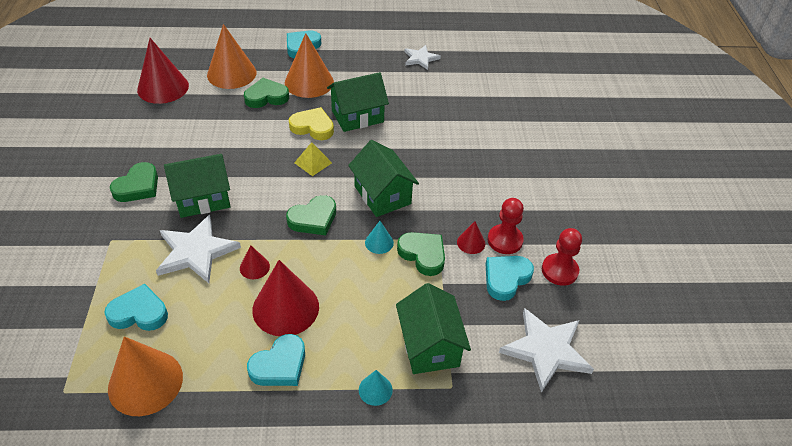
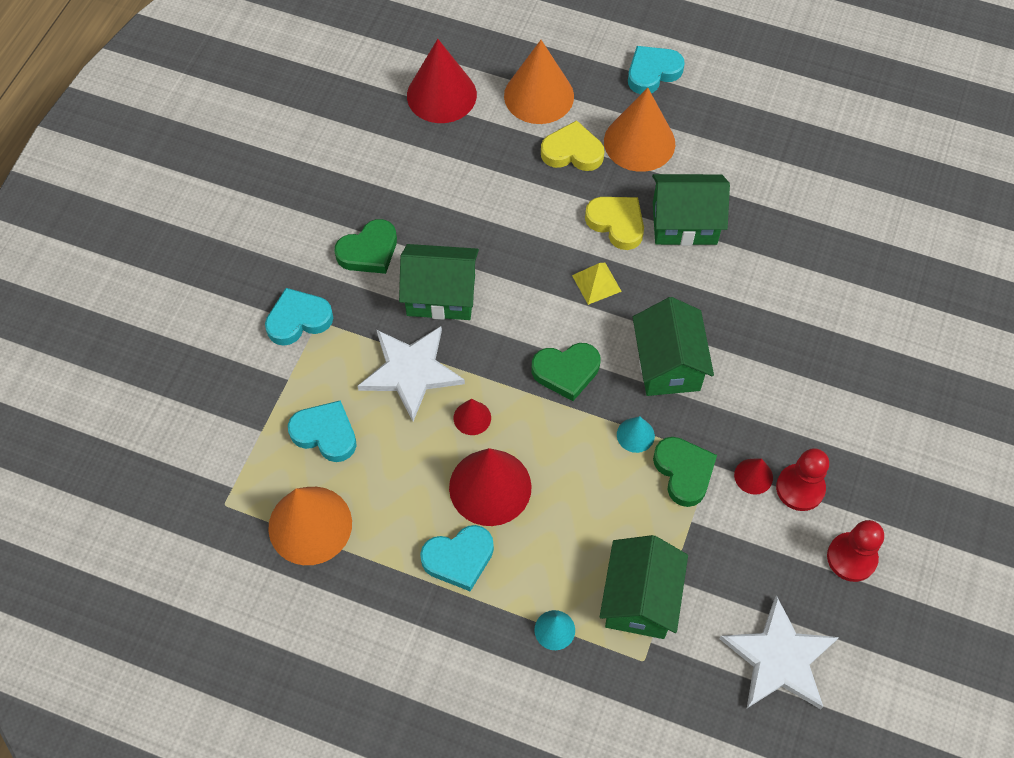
camera: 25 degrees right, 15 degrees up
(266, 97) = (572, 152): green heart -> yellow heart
(420, 58) = (817, 144): white star -> none
(506, 278) = (775, 544): turquoise heart -> turquoise heart (298, 320)

